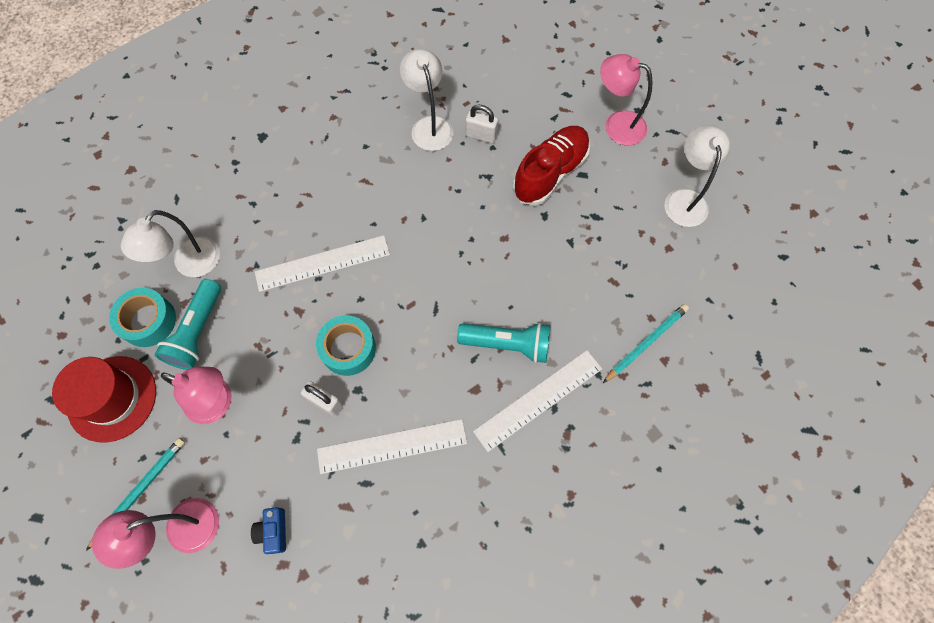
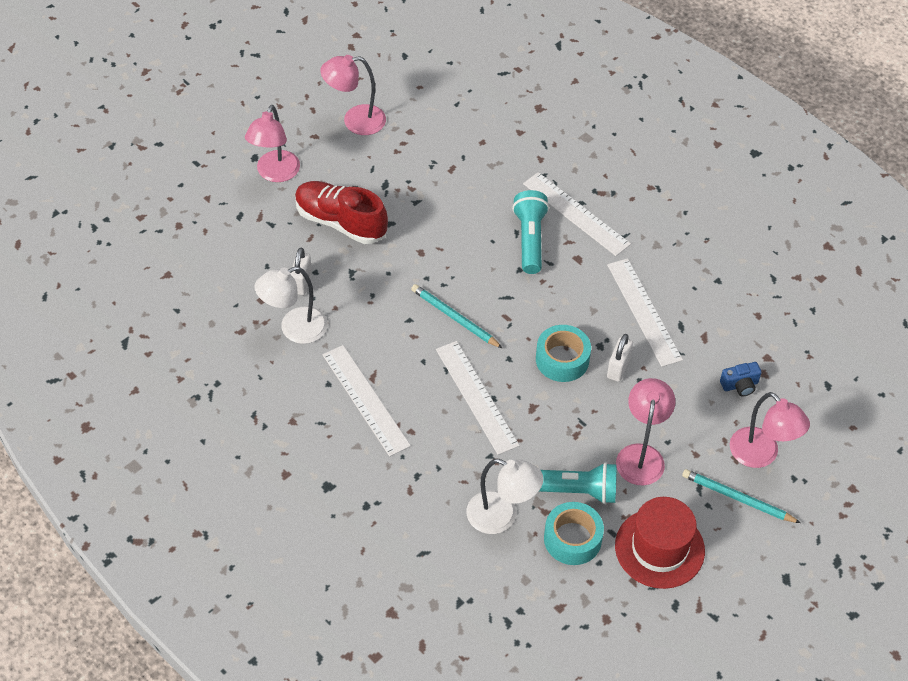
camera: 100 degrees left, 15 degrees down
(341, 173) = (366, 399): none -> white ruler
(646, 343) = (507, 144): turquoise pencil -> turquoise pencil (454, 318)
(685, 199) = (355, 121): white lamp -> pink lamp

